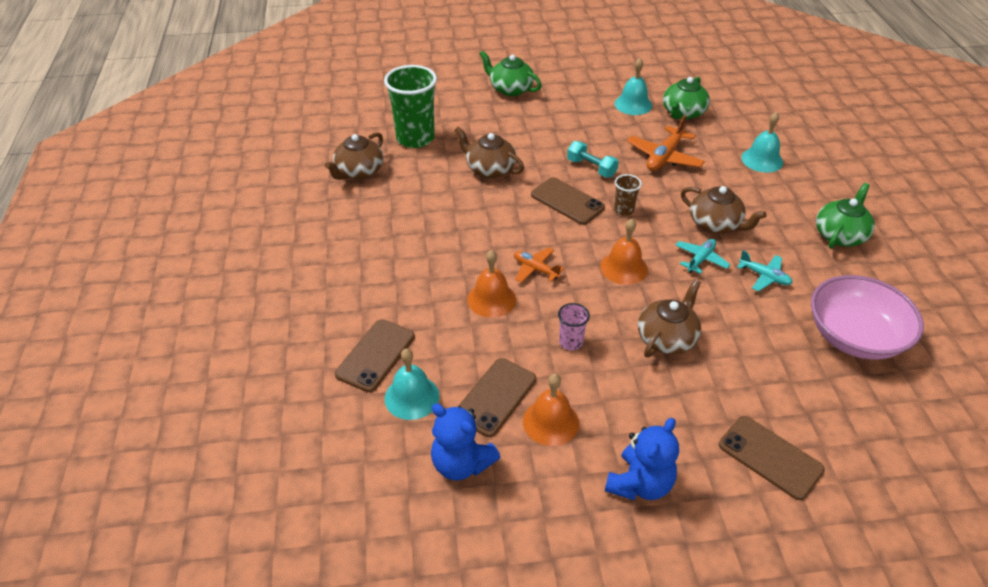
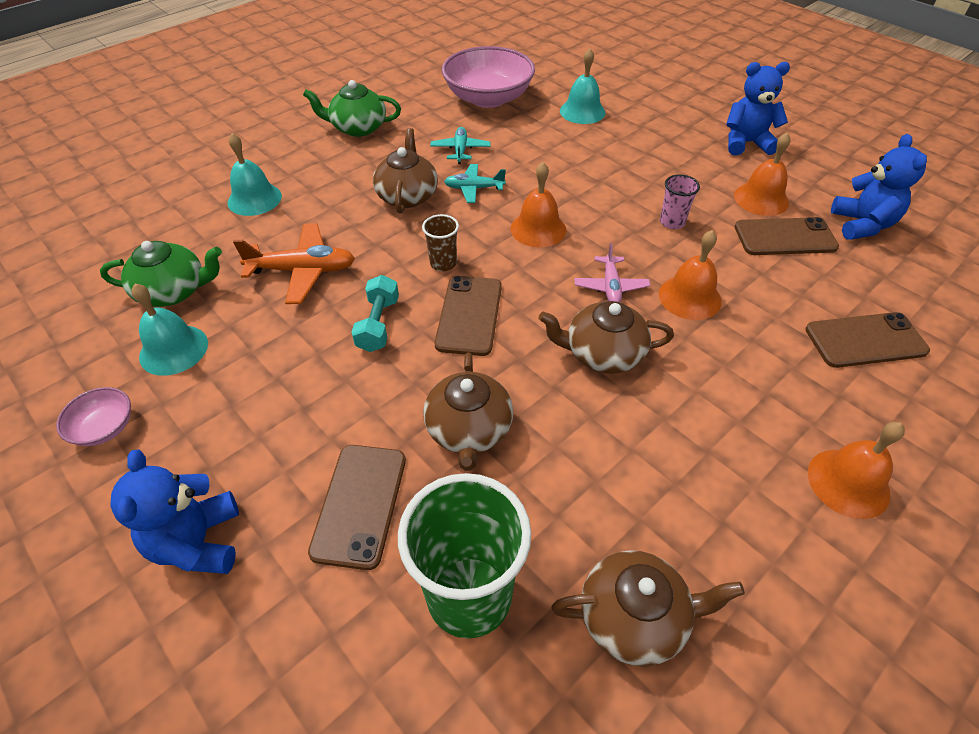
camera: 125 degrees left, 5 degrees up
(323, 270) = (848, 483): none -> orange bell
(412, 397) = (860, 286): turquoise bell -> turquoise bell (582, 111)
(510, 89) = (198, 542): green teapot -> blue teddy bear
(535, 269) = (610, 286): orange plane -> pink plane
(596, 79) = (104, 427): none -> pink bowl
(667, 338) = (598, 175): brown teapot -> brown teapot (603, 353)
(770, 457) = (649, 104): brown phone -> brown phone (360, 504)

